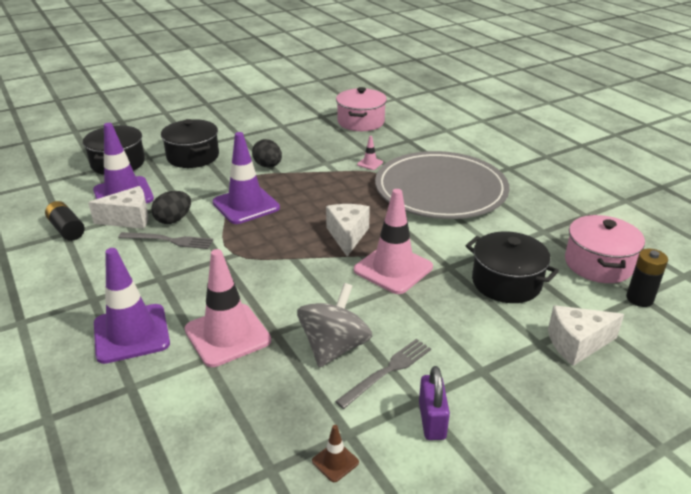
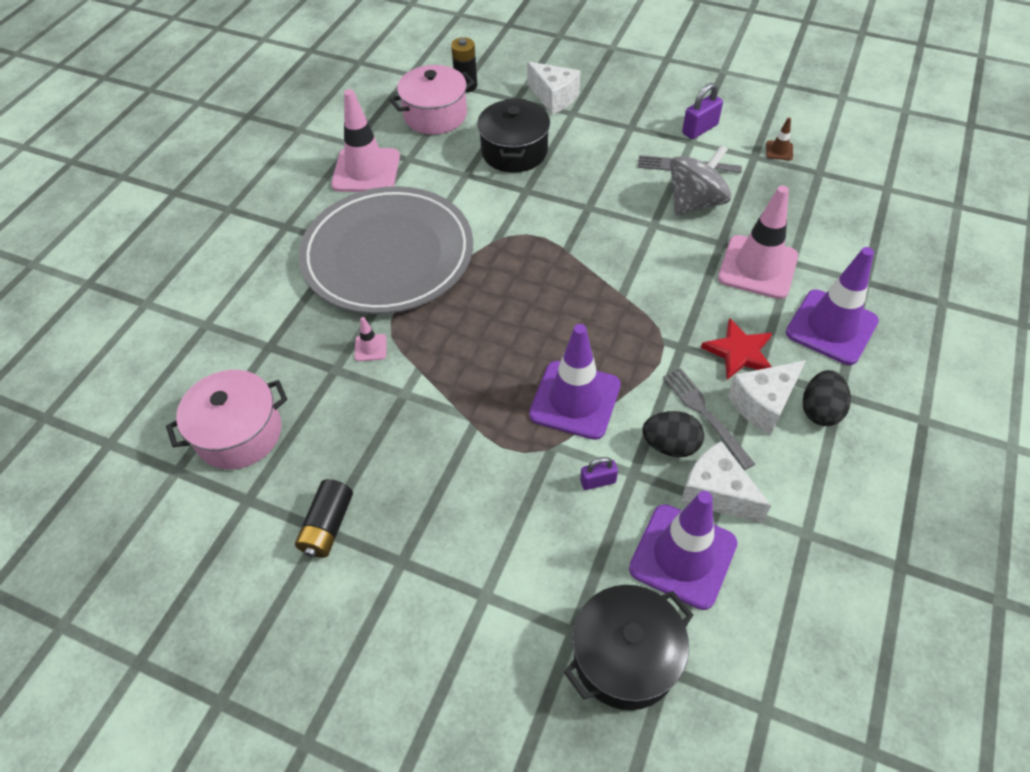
camera: 125 degrees left, 20 degrees up
(67, 229) = (800, 539): black battery -> black battery (327, 526)
(182, 278) = (739, 352): none -> red star
(193, 156) = (517, 566): black pot -> none
(193, 191) = (598, 481): none -> purple padlock
(268, 166) = (465, 449): black egg -> black egg (820, 410)
(334, 347) = (695, 202): grey spinning top -> grey spinning top turned 150 degrees clockwise
(347, 236) = (546, 278): white cheese -> white cheese (763, 404)
(393, 269) = (565, 221): pink traffic cone -> pink traffic cone (366, 171)

